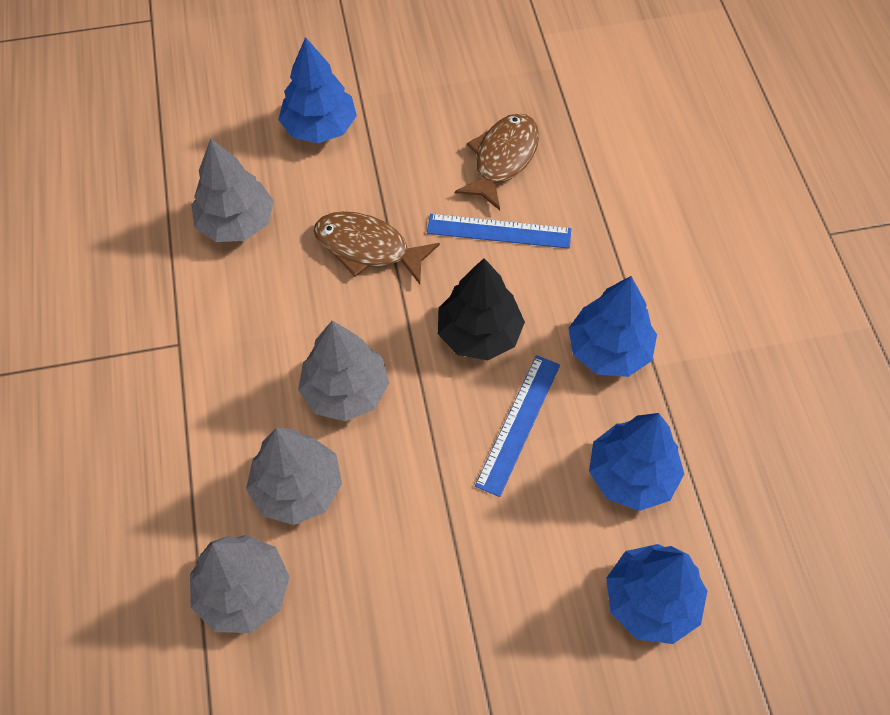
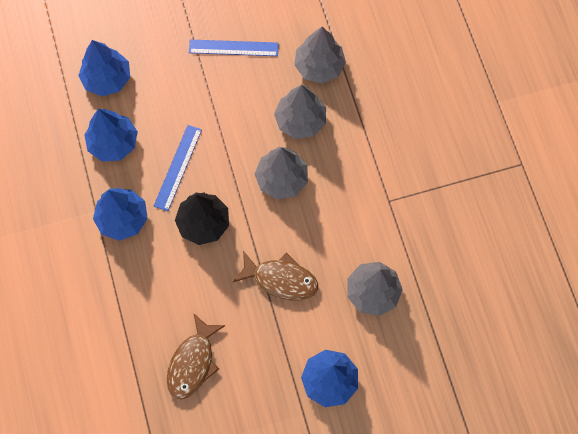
camera: 175 degrees right, 10 degrees up
(499, 231) = (193, 300): blue ruler -> blue ruler (233, 48)

